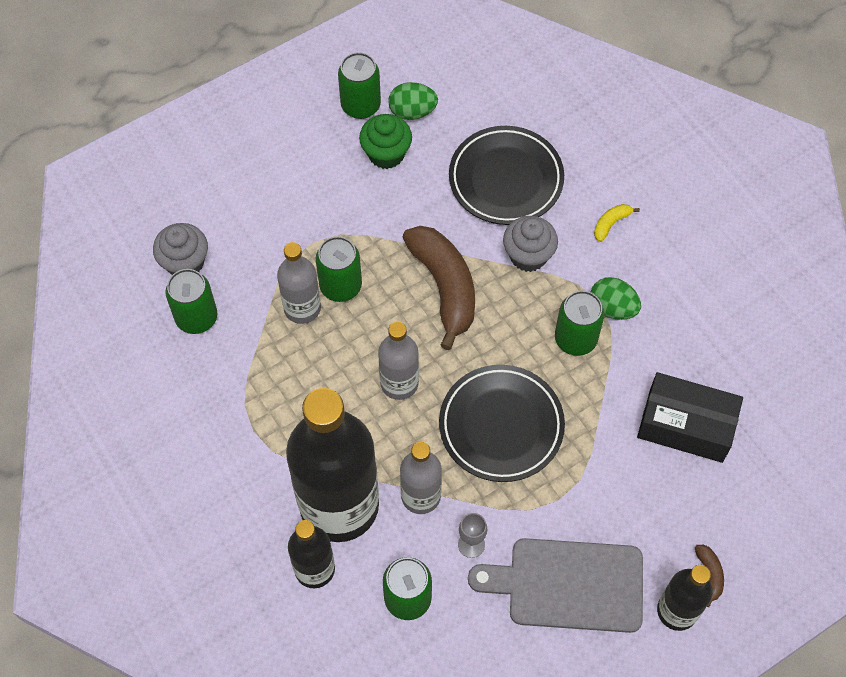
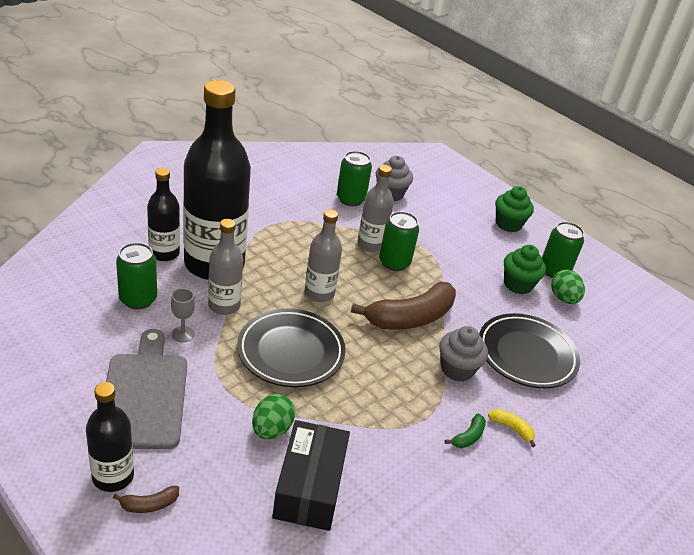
camera: 75 degrees right, 25 degrees down
(262, 130) = (508, 224): none -> green cupcake
(575, 339) = (384, 401): green can -> none
(612, 308) = (423, 429): green egg -> green egg (271, 429)
(622, 267) = (468, 437): none -> green banana

